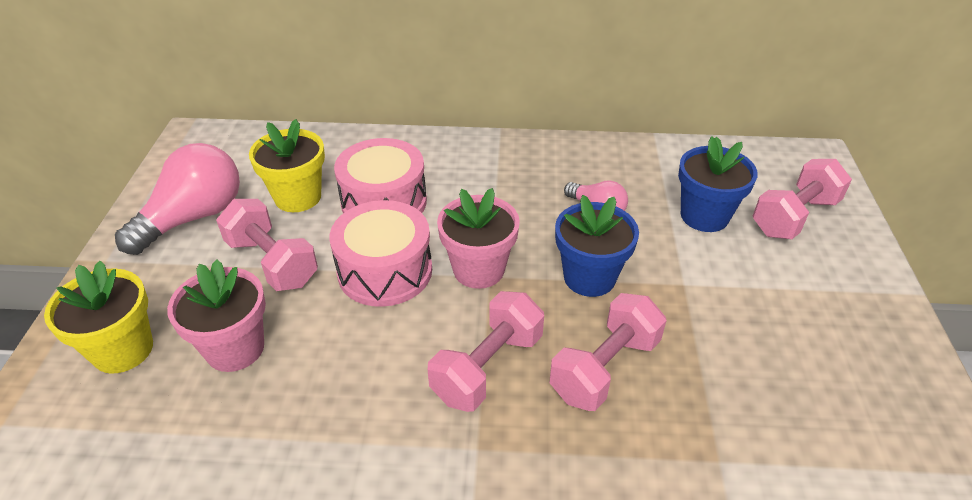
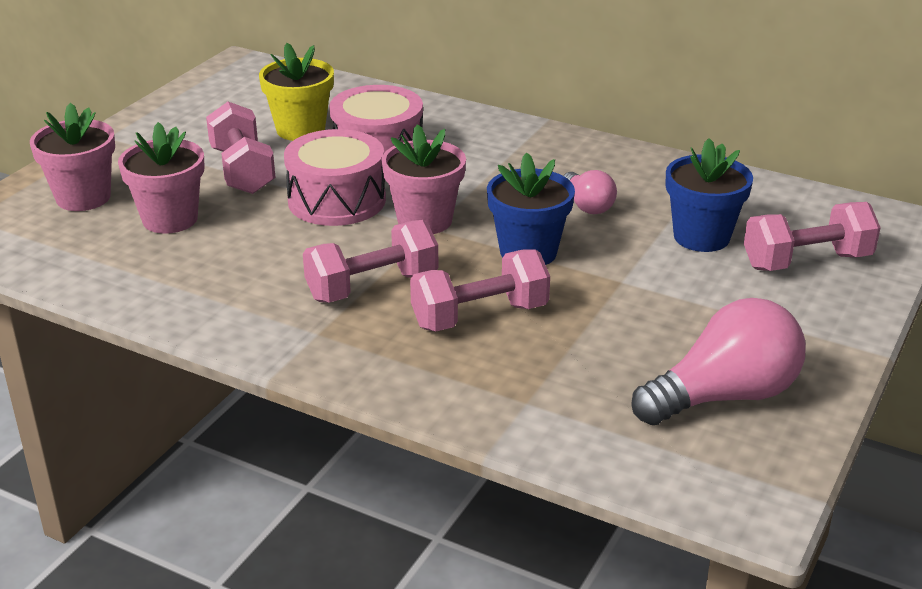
camera: 25 degrees right, 10 degrees down
(123, 350) = (83, 197): yellow flower pot -> pink flower pot
(194, 217) = (199, 124): pink light bulb -> pink light bulb (724, 396)

